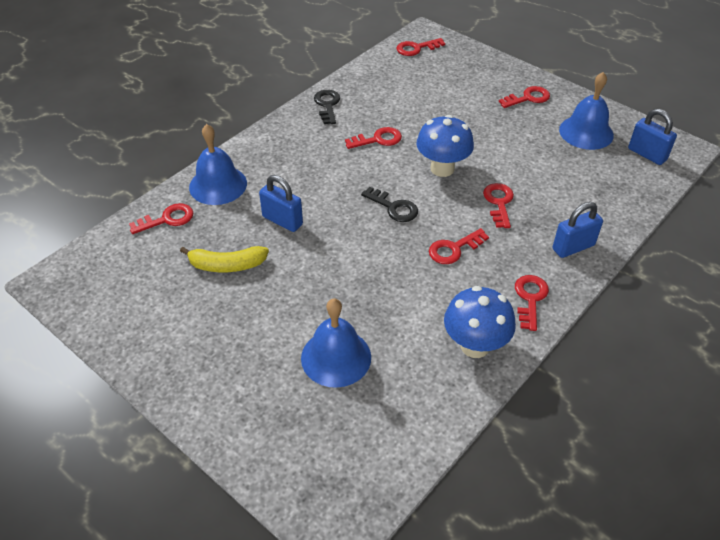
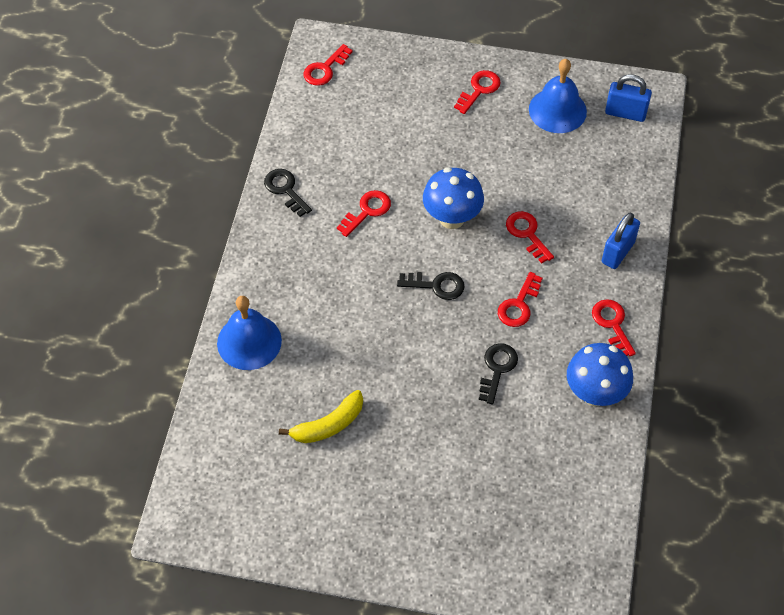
camera: 30 degrees left, 10 degrees up
(167, 219) = (231, 405): red key -> none
(282, 220) = (343, 351): blue padlock -> none
(336, 357) = (490, 464): blue bell -> none
(399, 287) = (497, 369): none -> black key

